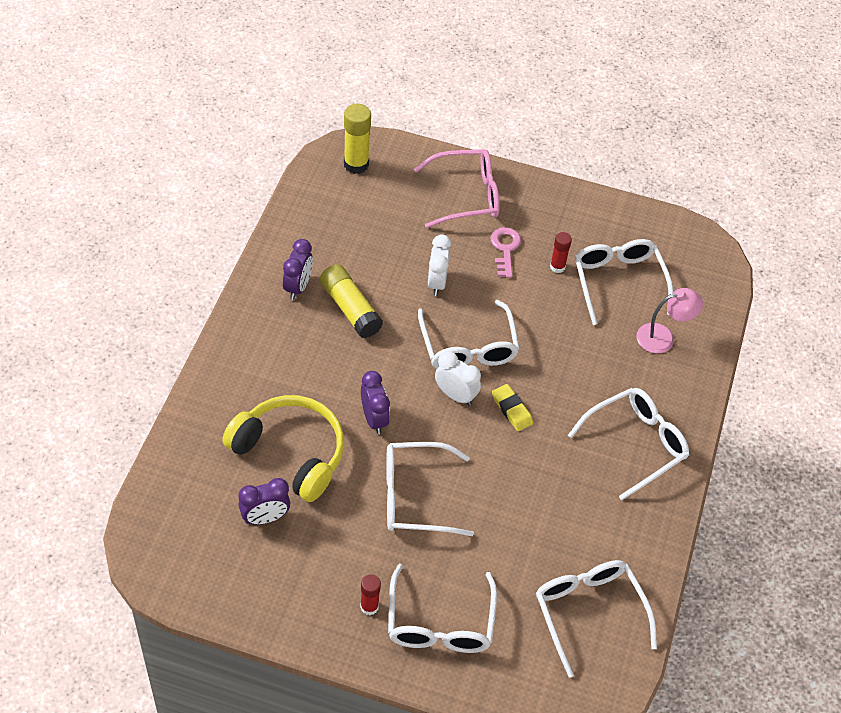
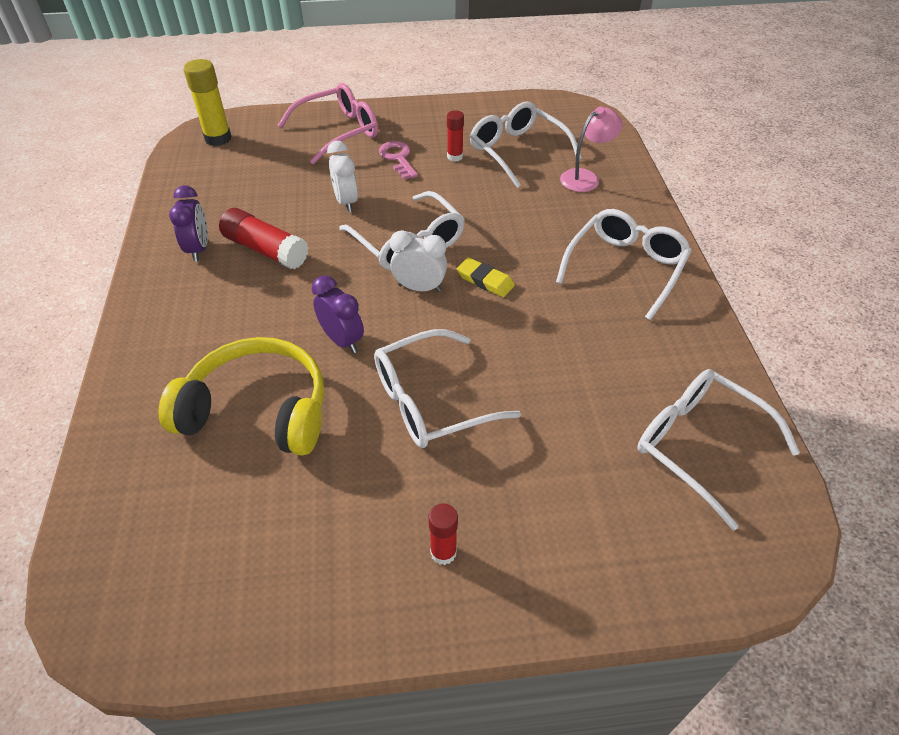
camera: 20 degrees left, 5 degrees down
(265, 518) = (255, 498): purple clock -> none
(350, 308) = (265, 250): yellow glue stick -> red glue stick
(440, 623) = (542, 533): white glasses -> none

